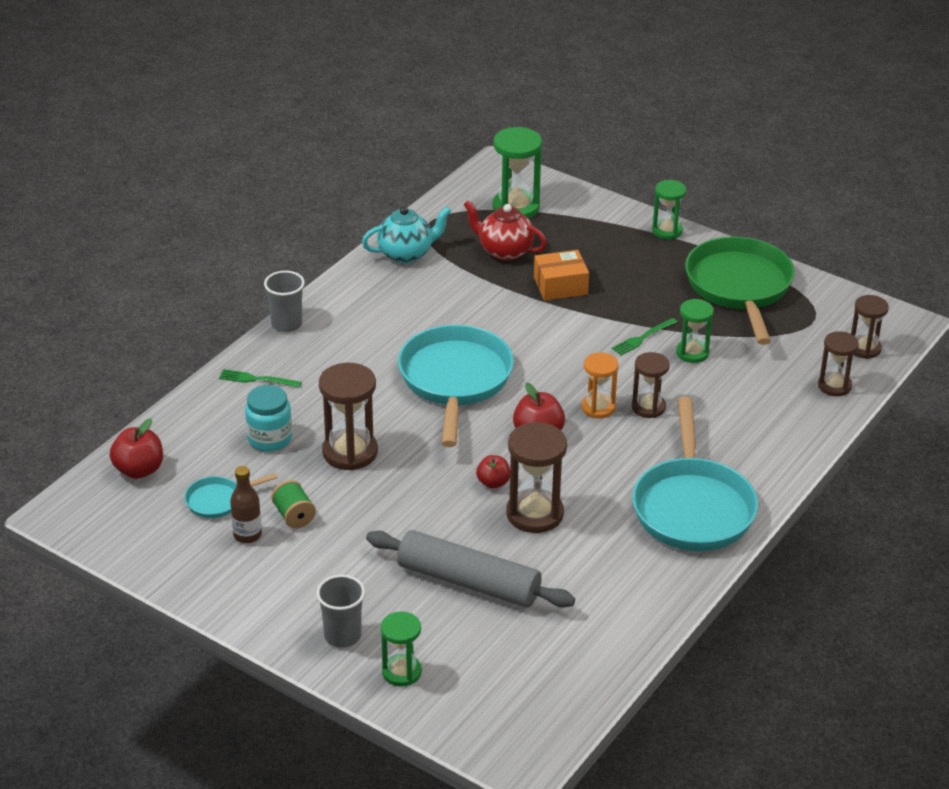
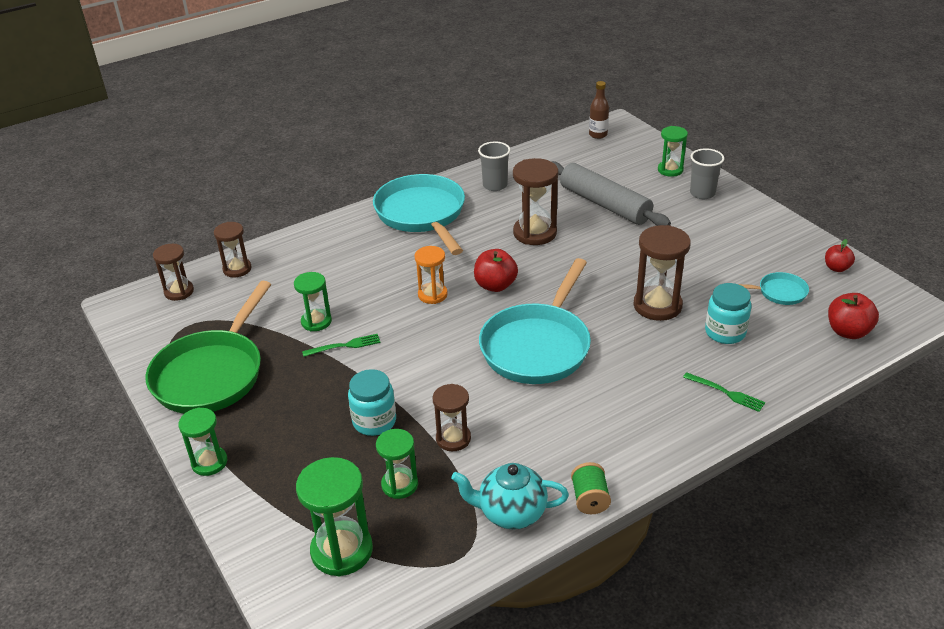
camera: 155 degrees left, 0 degrees up
(247, 535) = (758, 263): brown bottle -> brown bottle (598, 135)
(286, 324) = (680, 450): grey cup -> grey cup (495, 185)
(294, 516) = (718, 269): green spool -> green spool (590, 499)
(493, 482) = (552, 259): red apple -> red apple (836, 268)
(504, 251) = (399, 485): red teapot -> green hourglass
(560, 286) = (374, 421): orange box -> turquoise jar
(648, 407) = (393, 286): brown hourglass -> brown hourglass (453, 438)
(692, 507) = (422, 214): turquoise pan -> turquoise pan turned 45 degrees counterclockwise

